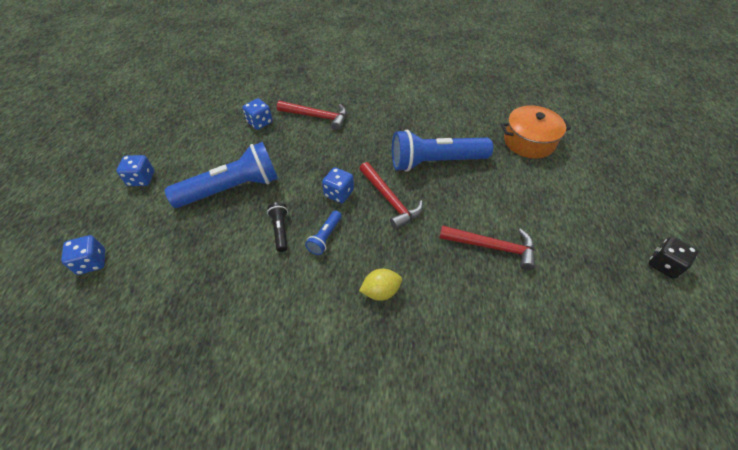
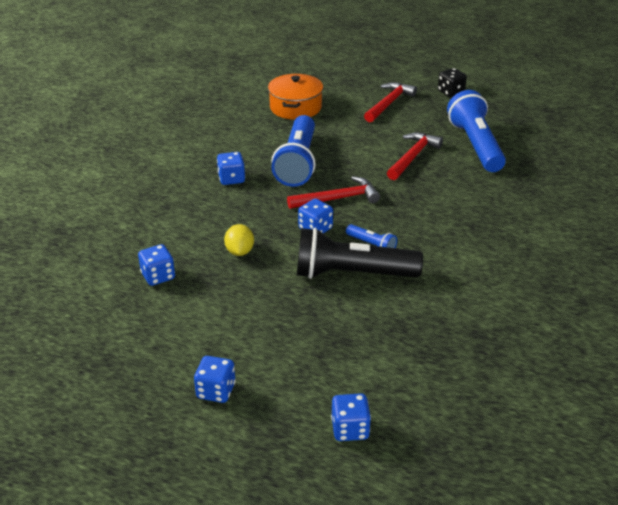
camera: 75 degrees left, 15 degrees down
(232, 189) = (273, 306): blue flashlight -> blue flashlight (475, 145)
(280, 230) = (352, 274): black flashlight -> black flashlight, size x2.22
(317, 117) = (176, 228): red hammer -> red hammer (389, 103)
(380, 291) = (443, 222): yellow lemon -> yellow lemon (239, 251)
(392, 129) = (231, 179): none -> blue dice

